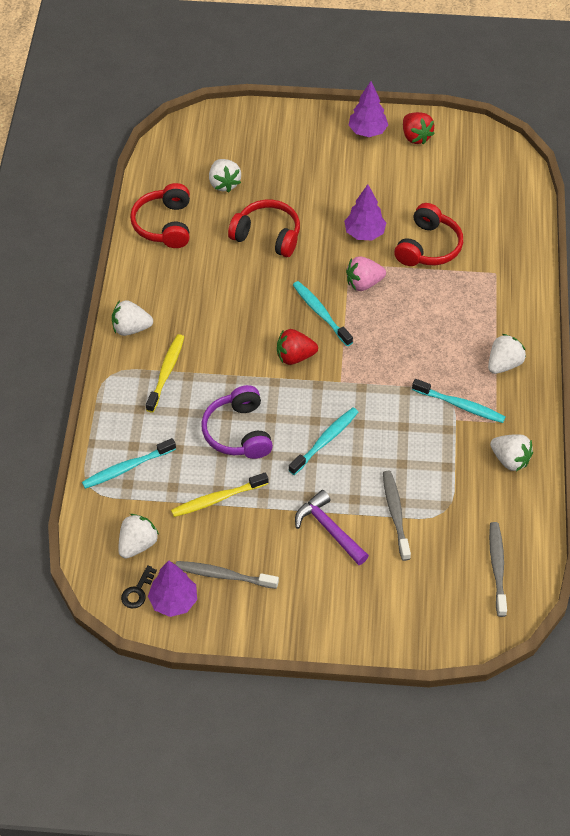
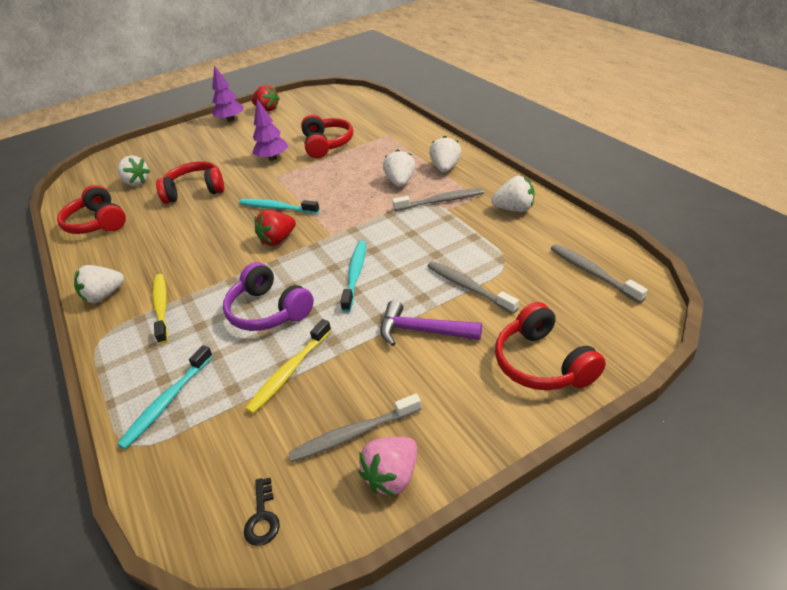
camera: 30 degrees left, 15 degrees down
(138, 544) = (228, 466): white strawberry -> white strawberry (400, 182)
(174, 601) = (316, 498): purple tree -> none
(363, 283) = (296, 179): pink strawberry -> pink strawberry (392, 476)
(382, 612) = (542, 363): none -> red headphones
(460, 405) = (441, 201): turquoise toothbrush -> grey toothbrush

